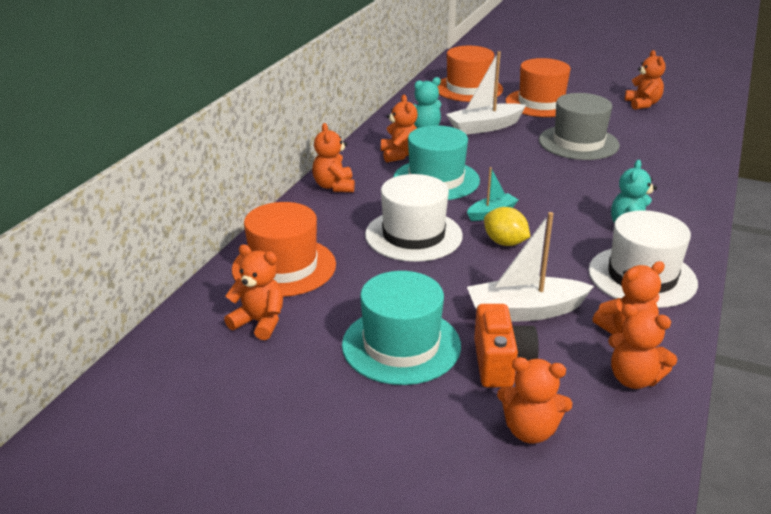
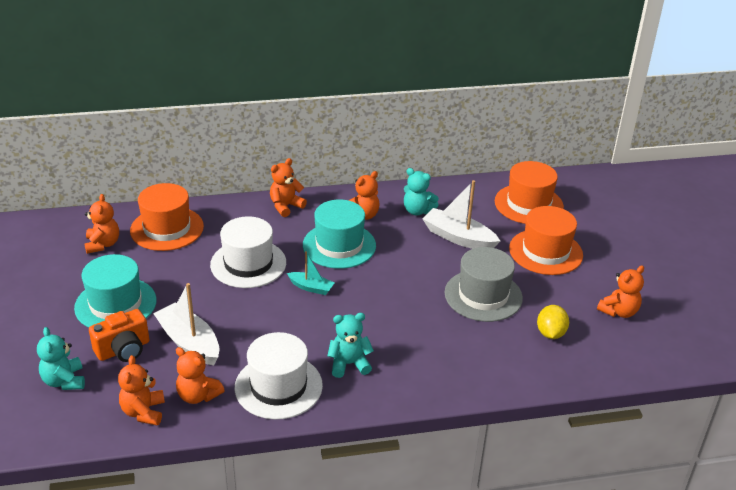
camera: 55 degrees right, 5 degrees up
(505, 242) = (273, 307): yellow lemon -> yellow lemon (550, 333)
(530, 430) = (64, 381): orange teddy bear -> turquoise teddy bear

